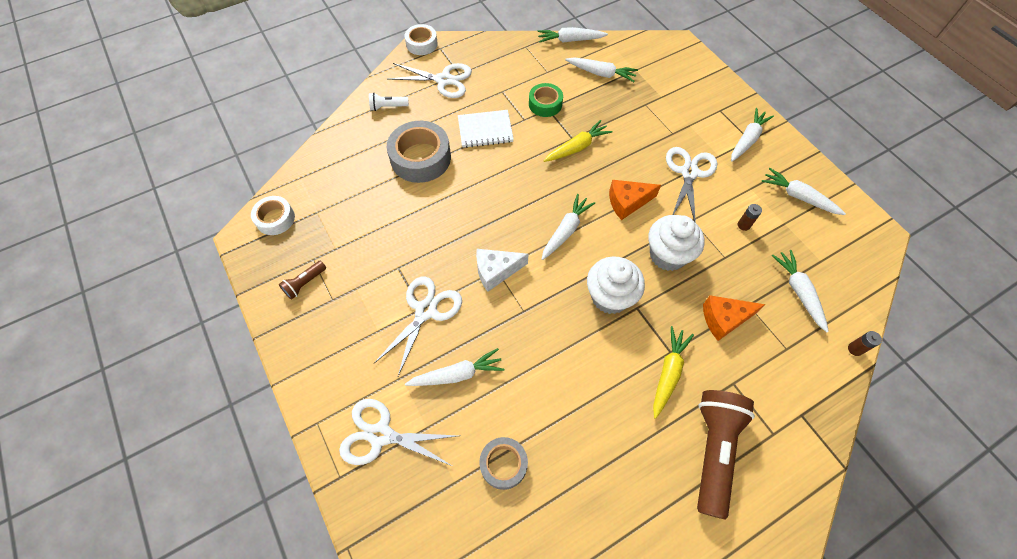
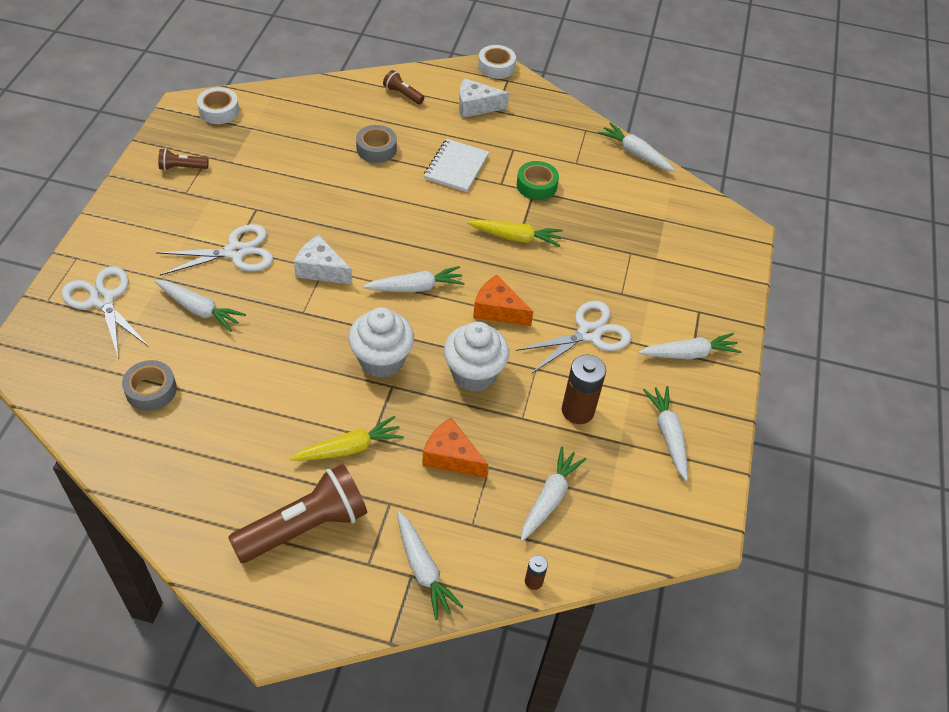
camera: 40 degrees right, 10 degrees down
(388, 107) = (403, 94): white flashlight -> brown flashlight
(420, 158) = (376, 149): grey tape -> grey tape, size x0.59
(444, 80) = (475, 106): white scissors -> white cheese
(485, 130) = (456, 167): white notebook -> white notebook turned 75 degrees clockwise
(601, 73) = (625, 199): white carrot -> white carrot (423, 569)
(743, 225) = (577, 411): brown battery -> brown battery, size x2.01

